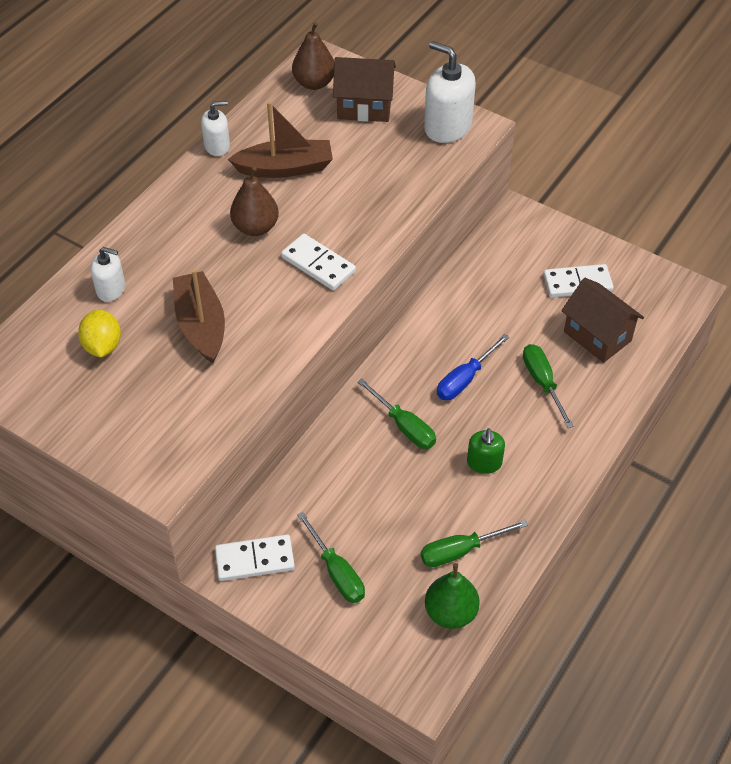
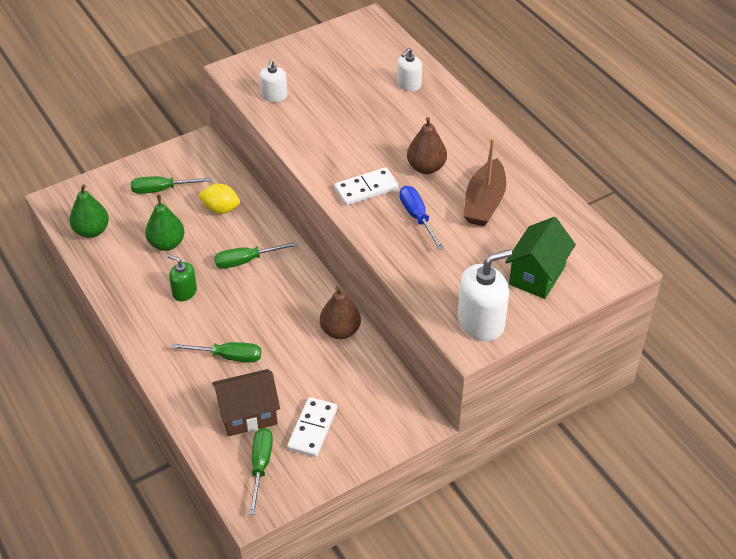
camera: 115 degrees right, 5 degrees down
(102, 346) = (360, 70): yellow lemon -> yellow lemon (221, 209)
(201, 325) = (347, 116): brown boat -> none
(217, 146) = (532, 172): white soap dispenser -> white soap dispenser (274, 96)
(255, 559) = (199, 157): white domino -> none
(314, 83) = (587, 253): brown pear -> brown pear (340, 331)
(364, 107) = (537, 275): brown house -> green house
(424, 518) = (167, 244): none -> green pear
(460, 551) = (128, 252): green screwdriver -> green screwdriver (260, 466)
(465, 379) = (263, 311): blue screwdriver -> blue screwdriver (417, 217)

